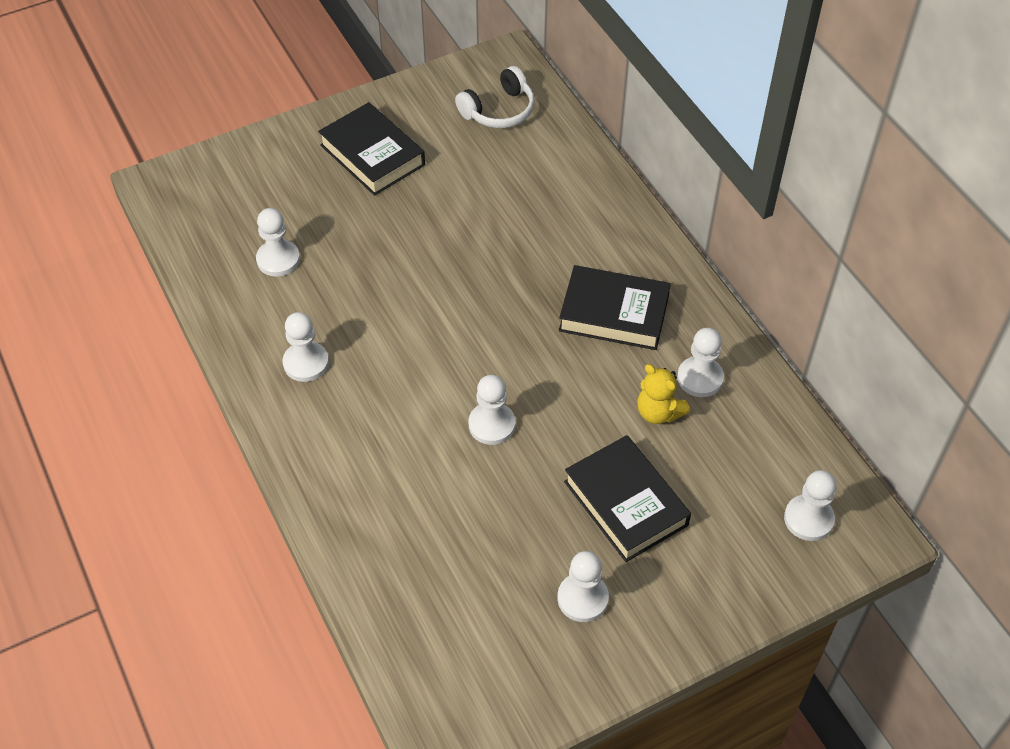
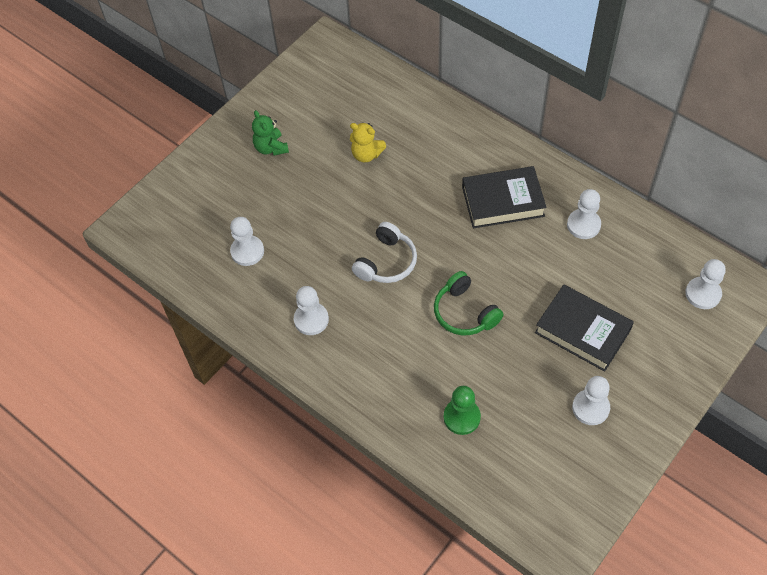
camera: 20 degrees left, 5 degrees up
(372, 155) = (271, 148): black book -> green teddy bear
(417, 544) = (461, 417): none -> green pawn
(492, 425) = (464, 312): white pawn -> green headphones
(499, 110) = (342, 82): white headphones -> white headphones (386, 262)
(658, 412) = (569, 259): yellow teddy bear -> yellow teddy bear (366, 154)

